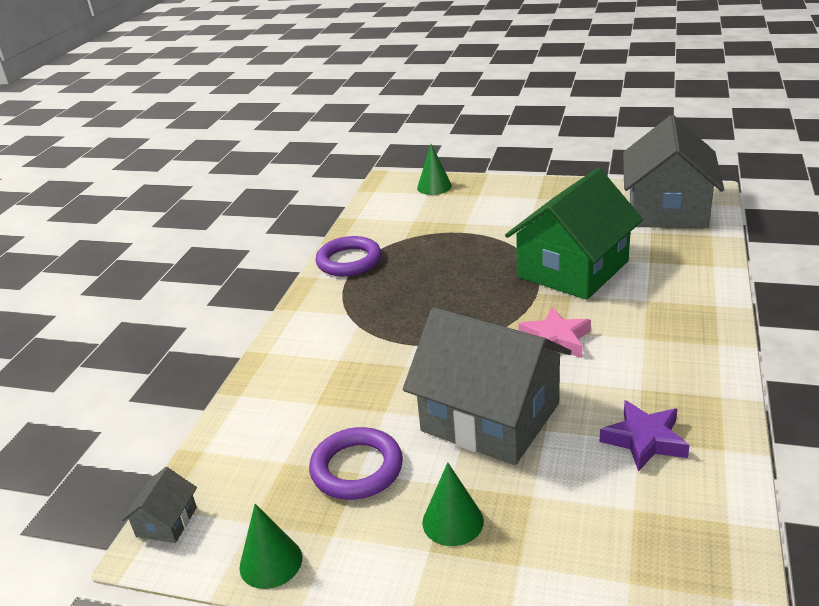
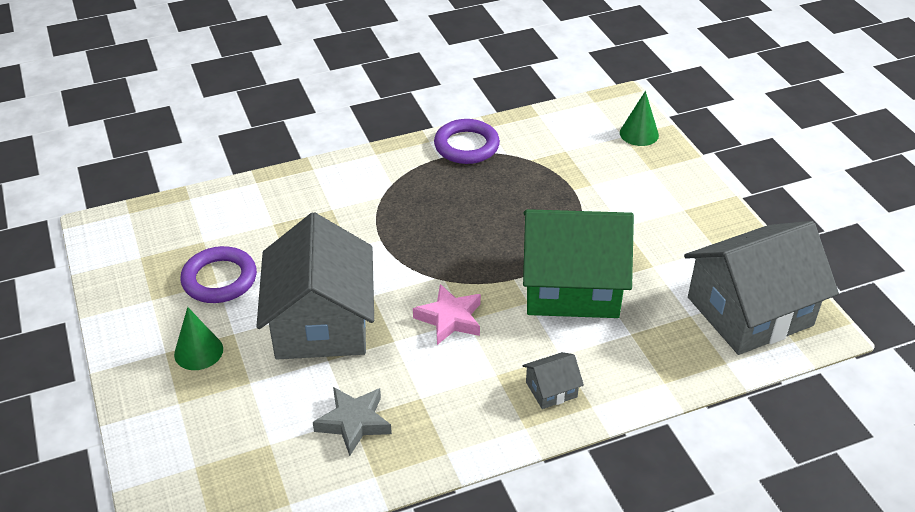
camera: 50 degrees right, 10 degrees up
(166, 522) = (118, 220): grey house -> grey house (551, 389)
(271, 562) = (113, 284): green cone -> none
(644, 440) = (354, 422): purple star -> grey star

